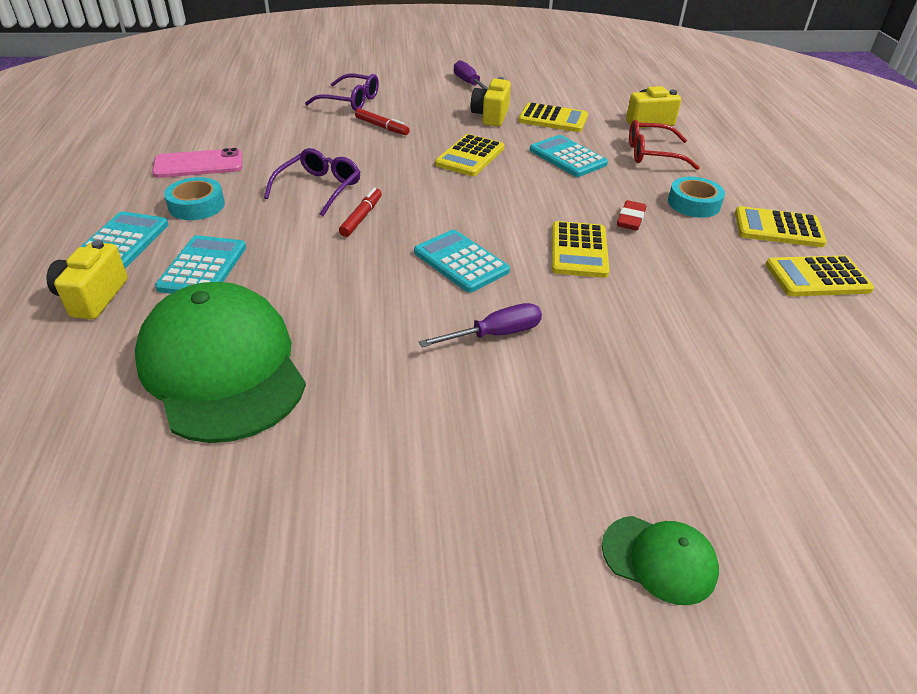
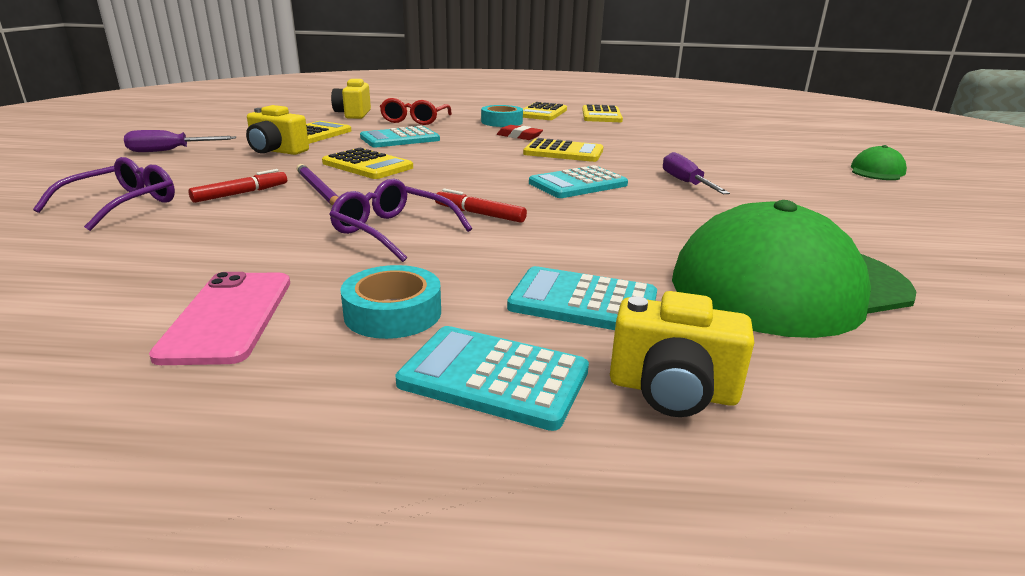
camera: 80 degrees left, 15 degrees down
(399, 149) = (318, 190): none -> purple pencil

